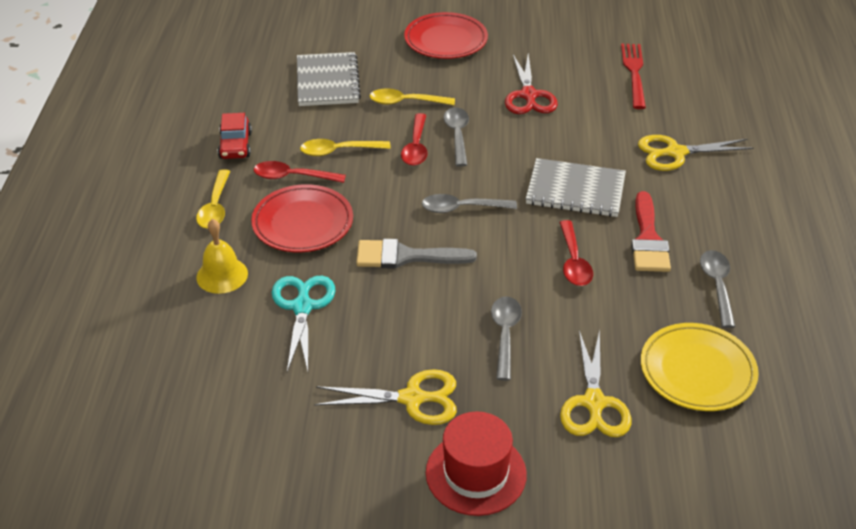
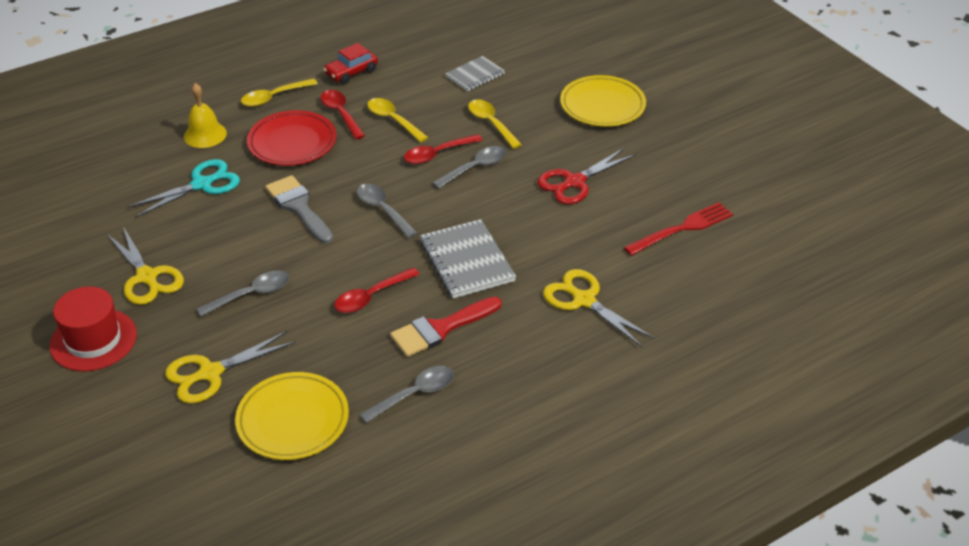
camera: 55 degrees right, 0 degrees up
(327, 82) = (475, 75): grey notebook -> grey notebook, size x0.63
(446, 40) = (602, 105): red plate -> yellow plate

